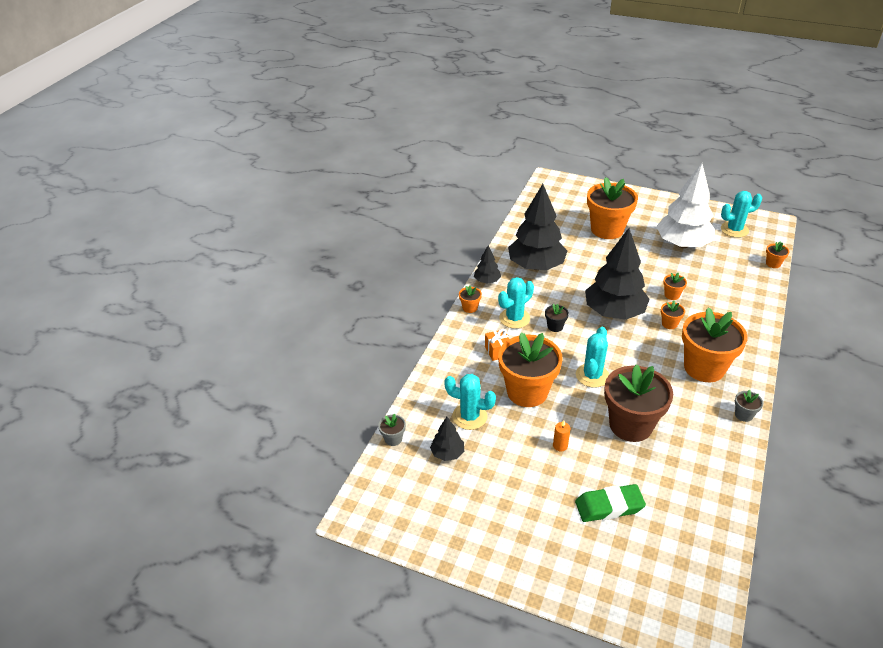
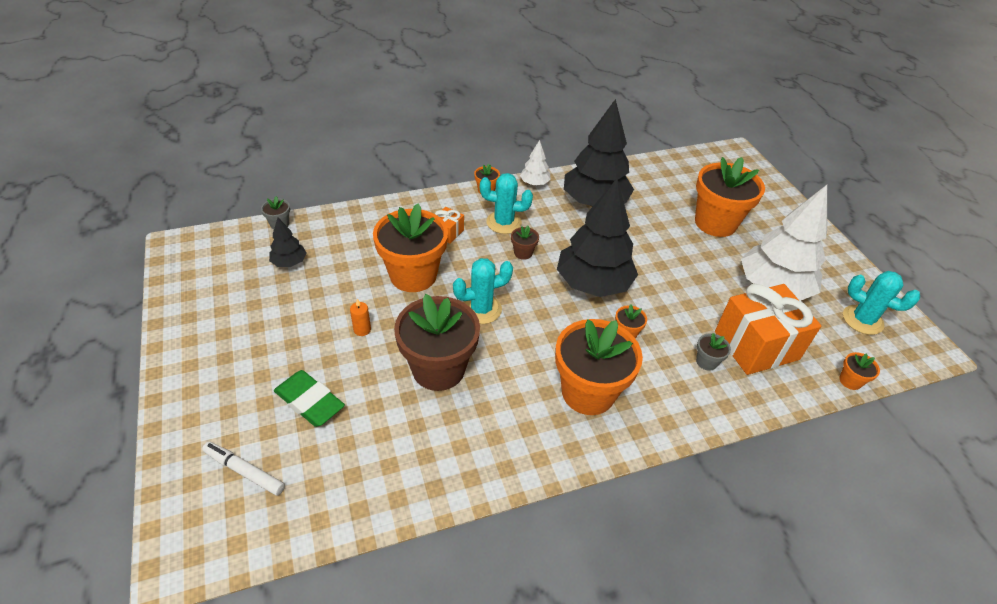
camera: 45 degrees right, 5 degrees up
(469, 416) = (346, 255): turquoise cactus -> none
(487, 281) = (534, 183): black tree -> white tree
(555, 326) = (523, 253): black flower pot -> brown flower pot
(648, 570) = (244, 471): none -> white marker
(672, 295) = (675, 315): orange flower pot -> none
(721, 279) = (756, 345): none -> orange gift
(743, 415) = (548, 460): grey flower pot -> grey flower pot (706, 362)

